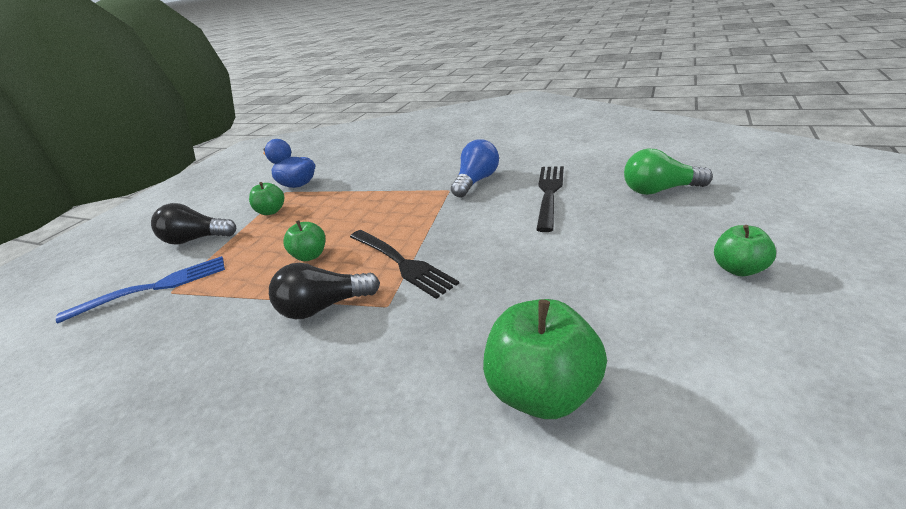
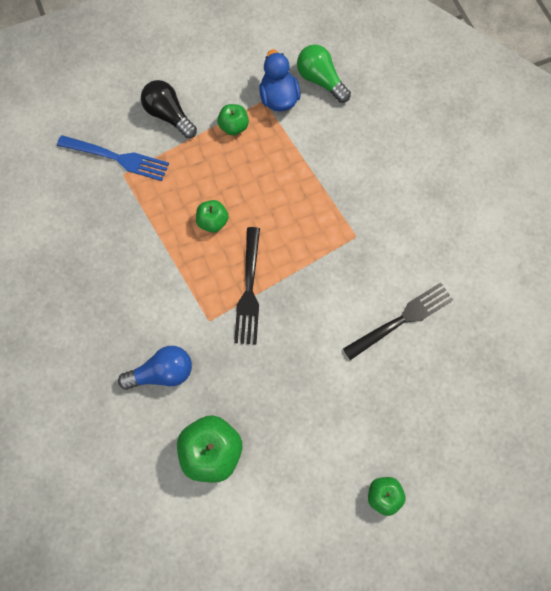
camera: 40 degrees right, 40 degrees up
(324, 307) = (182, 285): black light bulb -> none
(476, 181) = (383, 246): blue light bulb -> blue light bulb (162, 372)
(660, 190) = (461, 398): green light bulb -> green light bulb (320, 80)

